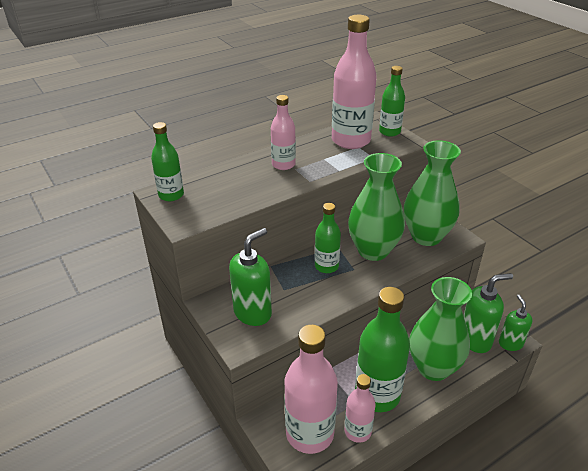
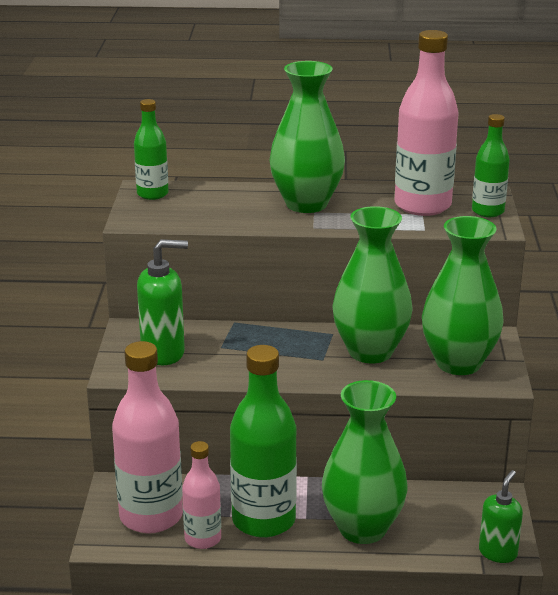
camera: 35 degrees right, 10 degrees down
(283, 165) = (306, 204): pink bottle -> green vase
(326, 266) = (294, 345): green bottle -> none
(475, 340) = (454, 528): green soap dispenser -> none

